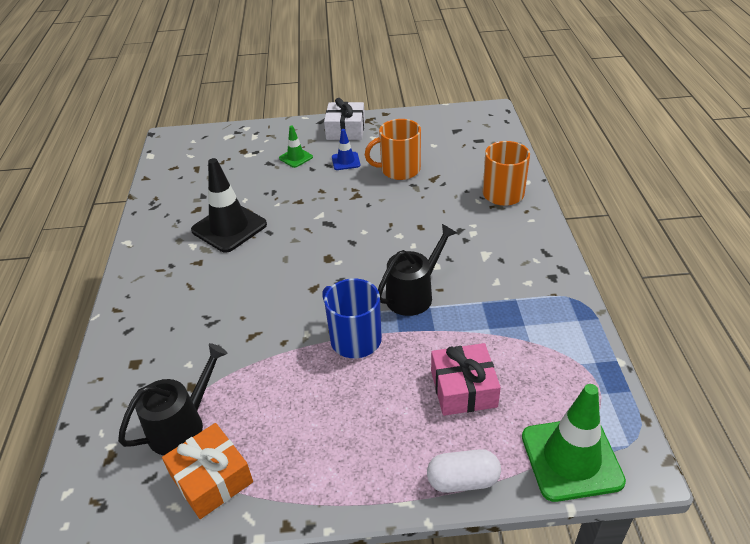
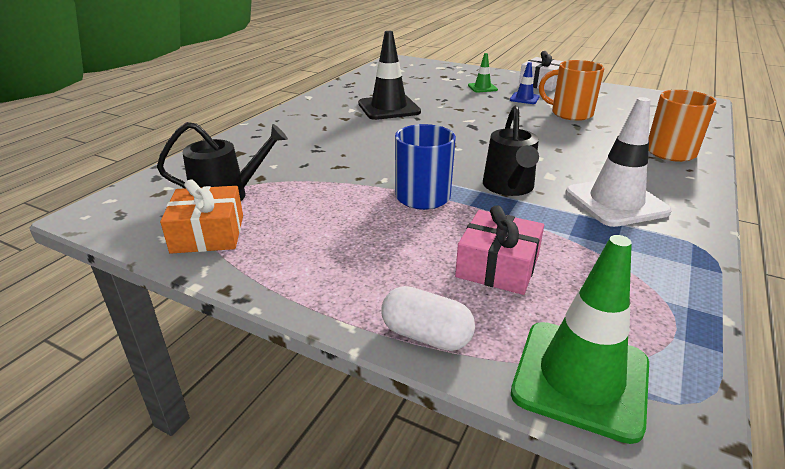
camera: 30 degrees right, 10 degrees down
(413, 294) = (509, 187): black watering can -> black watering can turned 105 degrees clockwise
(498, 276) = (616, 202): none -> white traffic cone

